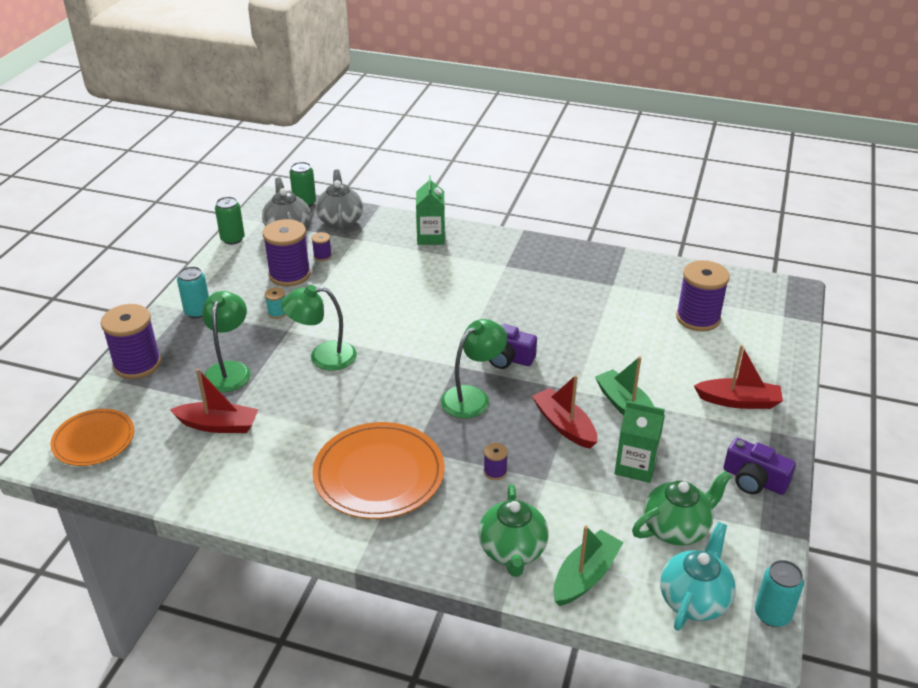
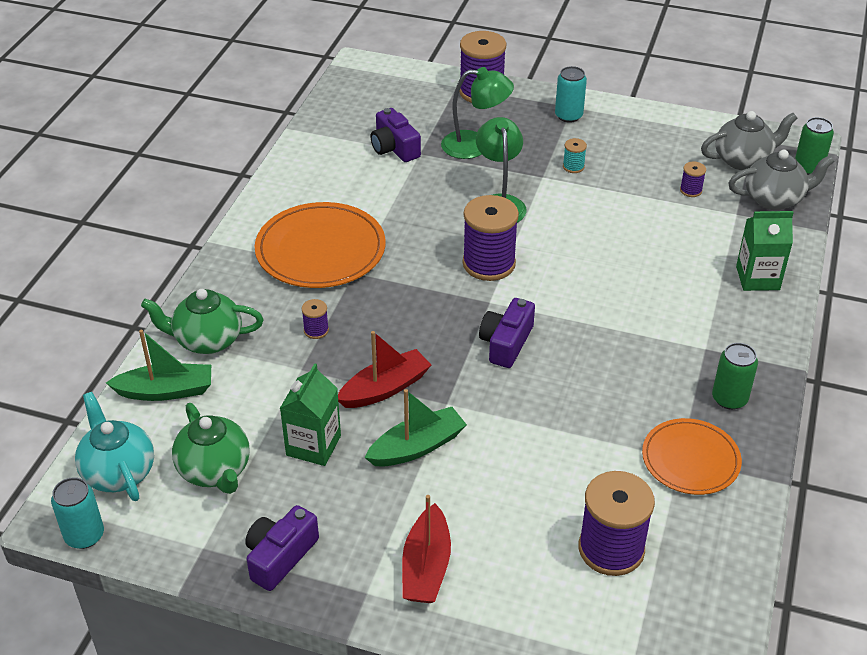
camera: 90 degrees right, 5 degrees up
(94, 440) = (378, 85): orange plate -> orange plate (690, 459)
(218, 425) = (394, 148): red boat -> purple camera
(232, 239) = (710, 123): green can -> green can (729, 399)
(289, 274) = (647, 169): purple spool -> purple spool (489, 264)
(473, 397) = (434, 315): green lamp -> none
(585, 576) = (166, 391): green boat -> green boat turned 45 degrees counterclockwise
(694, 599) = (118, 472): turquoise teapot -> turquoise teapot turned 150 degrees counterclockwise

